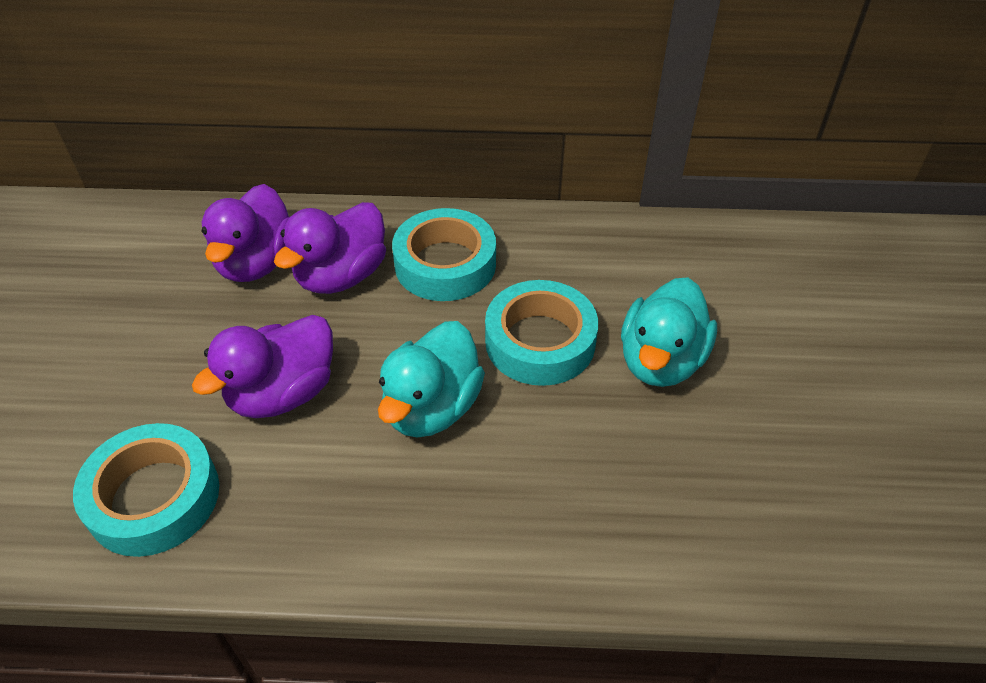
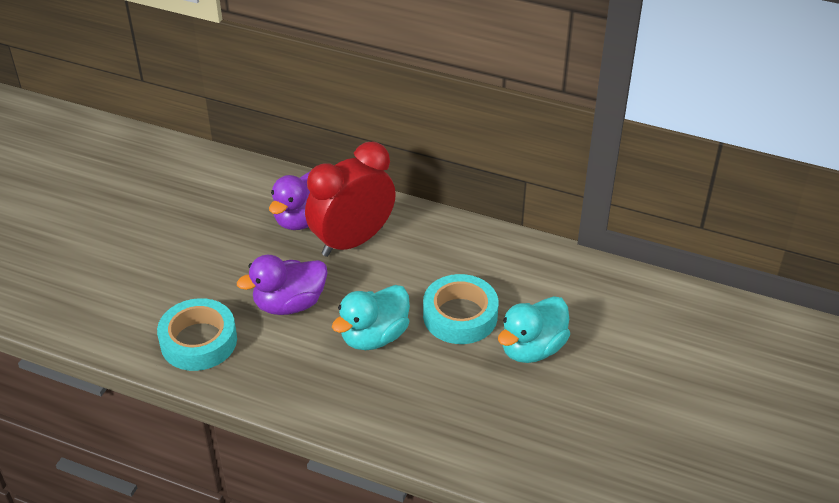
camera: 20 degrees right, 5 degrees down
(341, 276) = (352, 241): purple duck -> red clock
(445, 264) = (422, 250): turquoise tape -> none

